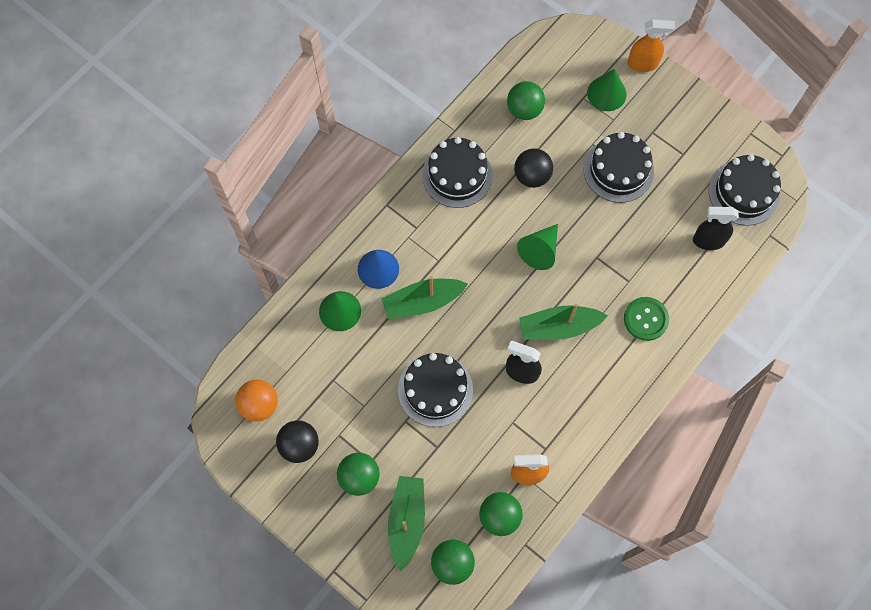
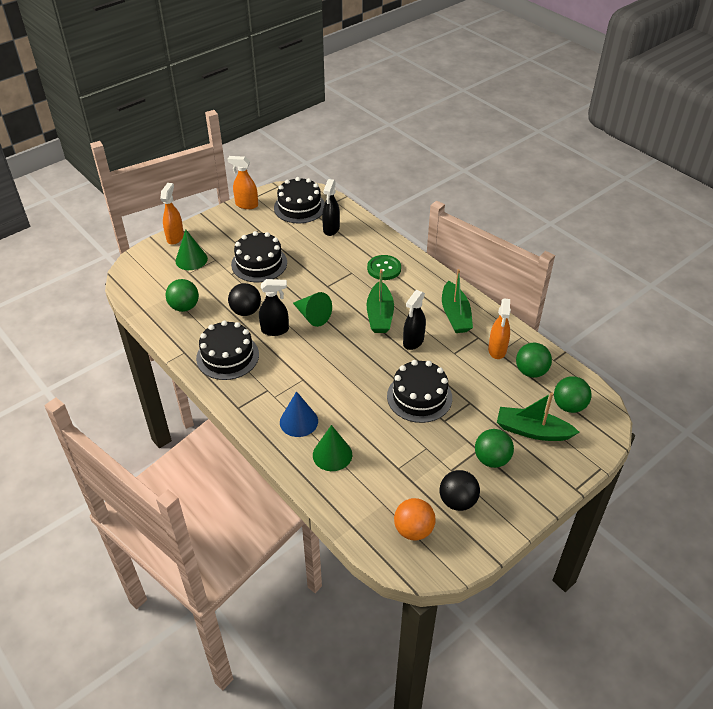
camera: 80 degrees left, 25 degrees down
(422, 302) = (338, 394): green boat -> green boat (455, 315)
(508, 215) = (275, 330): none -> black spray bottle
(730, 127) = (246, 205): none -> orange spray bottle

